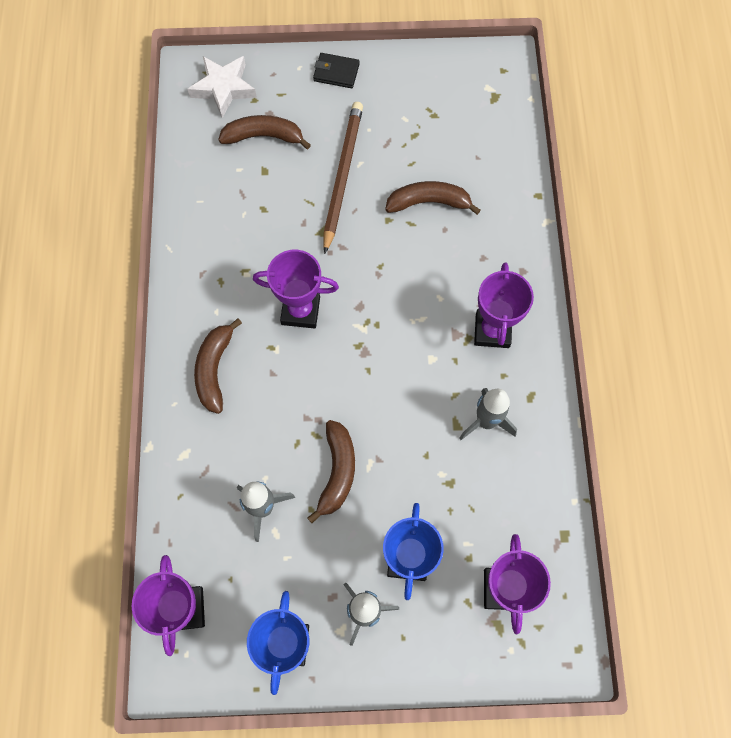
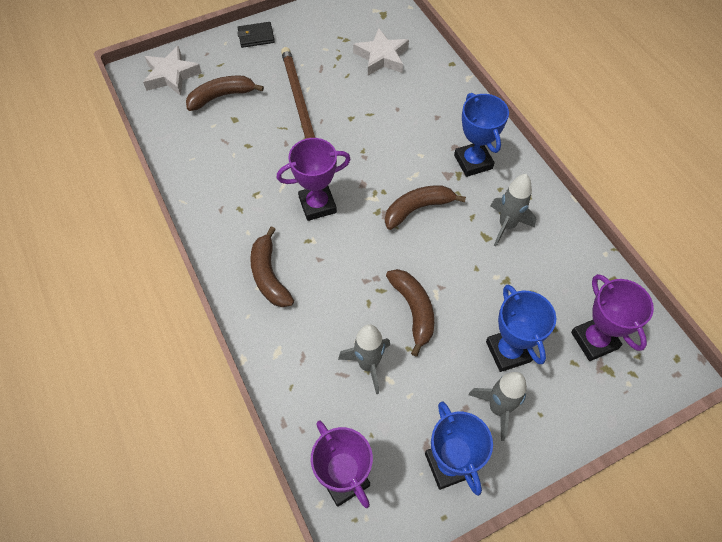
camera: 25 degrees left, 10 degrees down
(429, 202) = (375, 95): brown banana -> brown banana (417, 209)
(462, 155) = (382, 57): none -> white star
(492, 330) = (473, 162): purple trophy -> blue trophy

